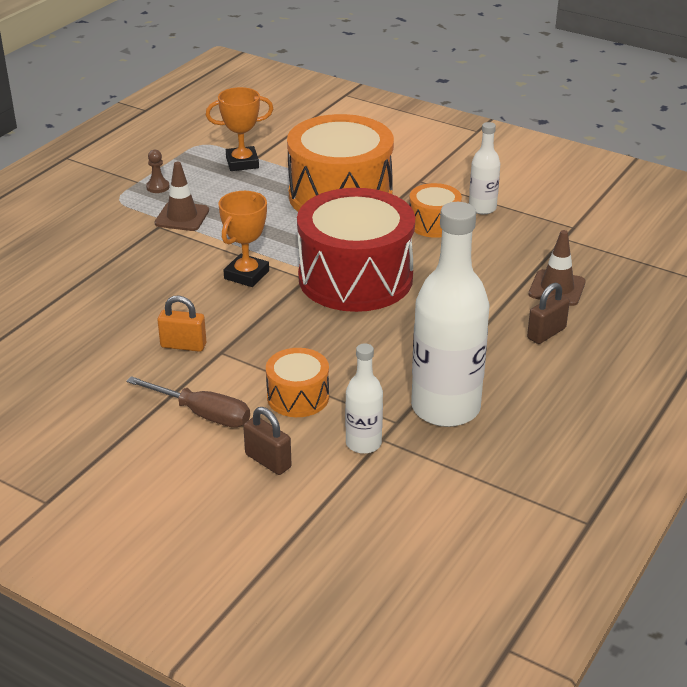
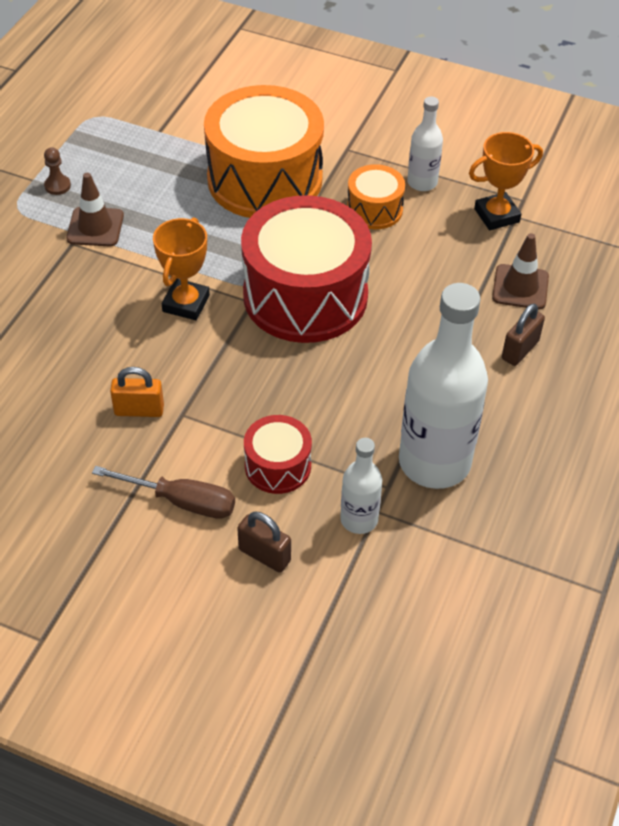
camera: 10 degrees left, 15 degrees up
(242, 163) = (145, 141): orange trophy -> orange trophy (496, 215)
(298, 397) = (278, 466): orange drum -> red drum

